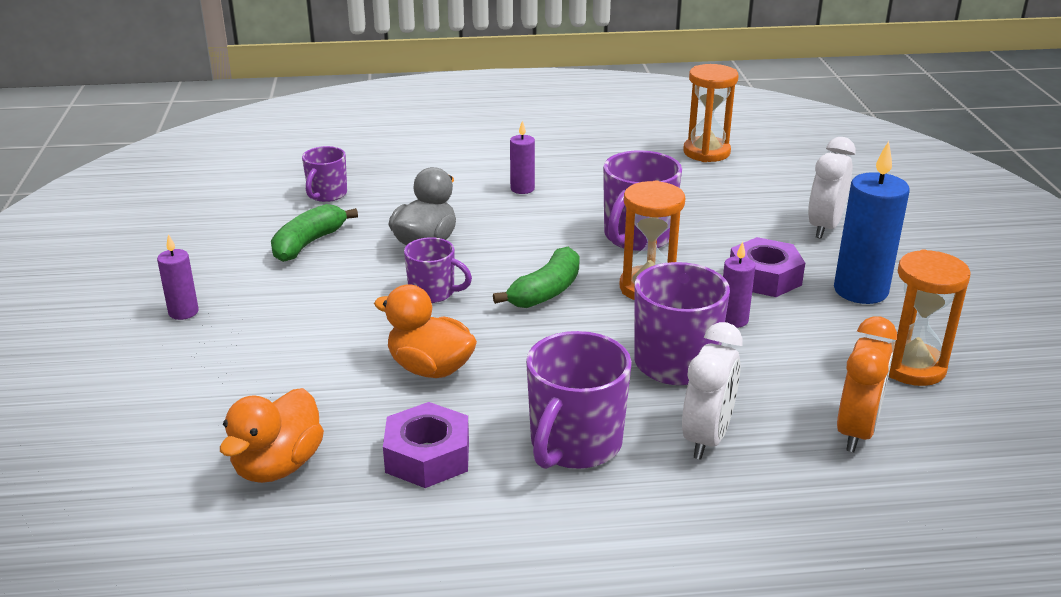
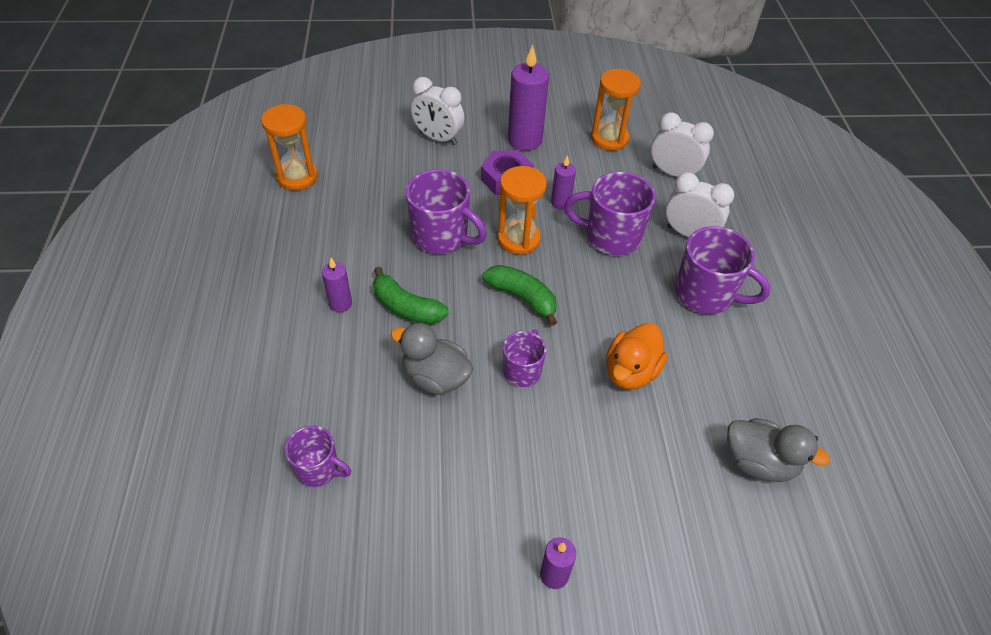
camera: 90 degrees left, 20 degrees up
(278, 466) = (759, 462): orange duck -> grey duck
(308, 243) = (426, 476): green banana -> green banana (406, 307)
(427, 456) = (731, 372): purple nut -> none
(856, 431) = (673, 173): orange clock -> white clock
(860, 291) = (525, 140): blue candle -> purple candle

